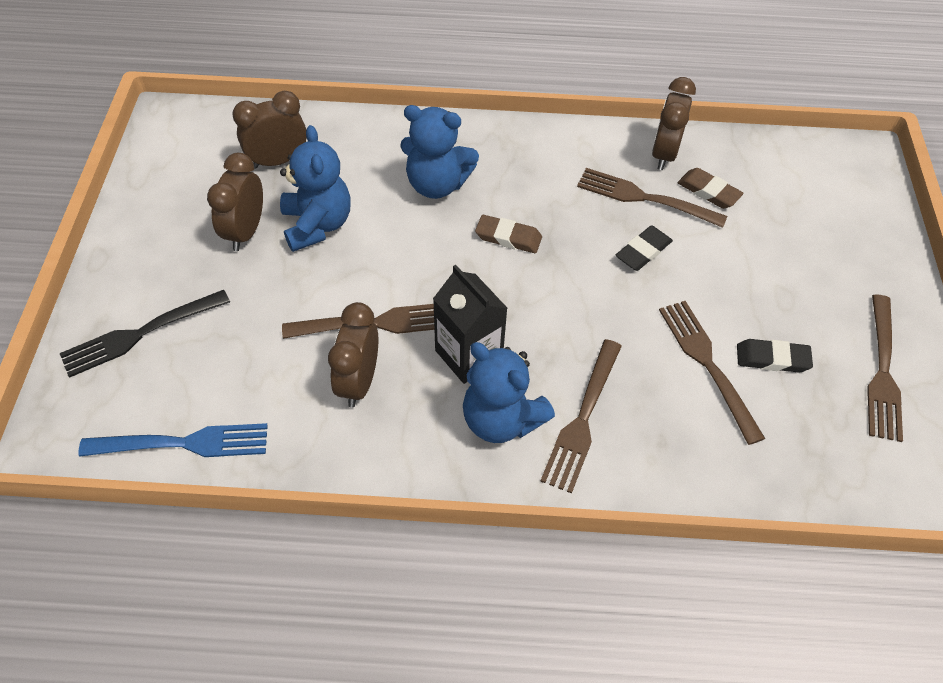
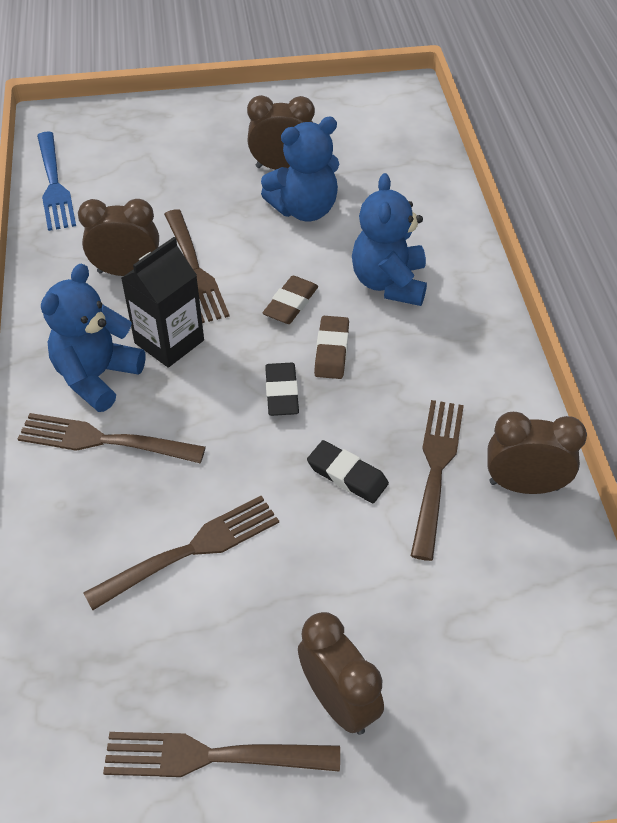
camera: 80 degrees right, 5 degrees down
(141, 333) = (156, 137): black fork -> none
(278, 161) = (378, 168): brown clock -> brown clock (338, 701)
(708, 191) = (473, 539): brown eraser -> brown eraser (291, 304)
(772, 358) = (211, 620): black eraser -> black eraser (282, 393)

